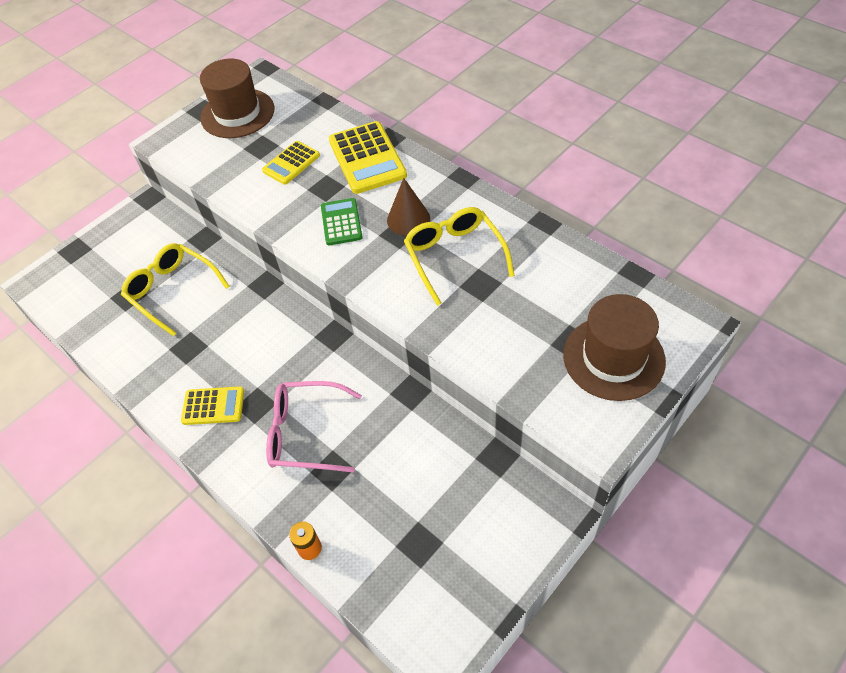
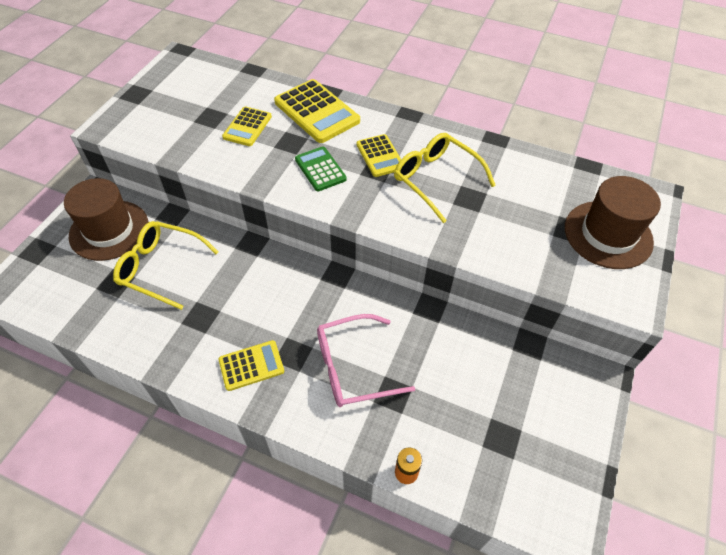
camera: 25 degrees left, 0 degrees up
(237, 113) = (173, 92): brown hat -> brown hat (109, 230)
(408, 219) = (380, 156): brown cone -> yellow calculator

